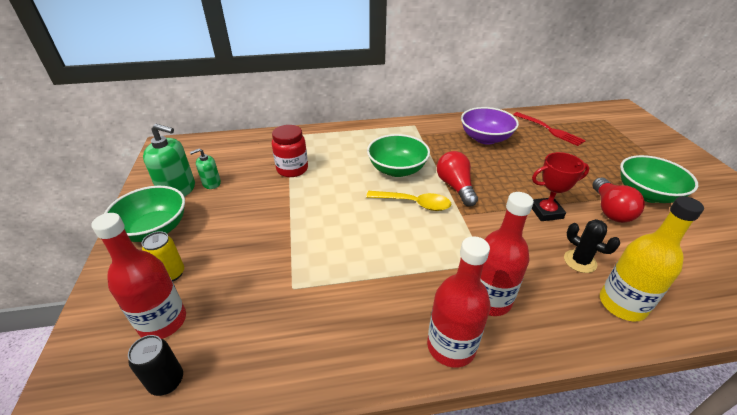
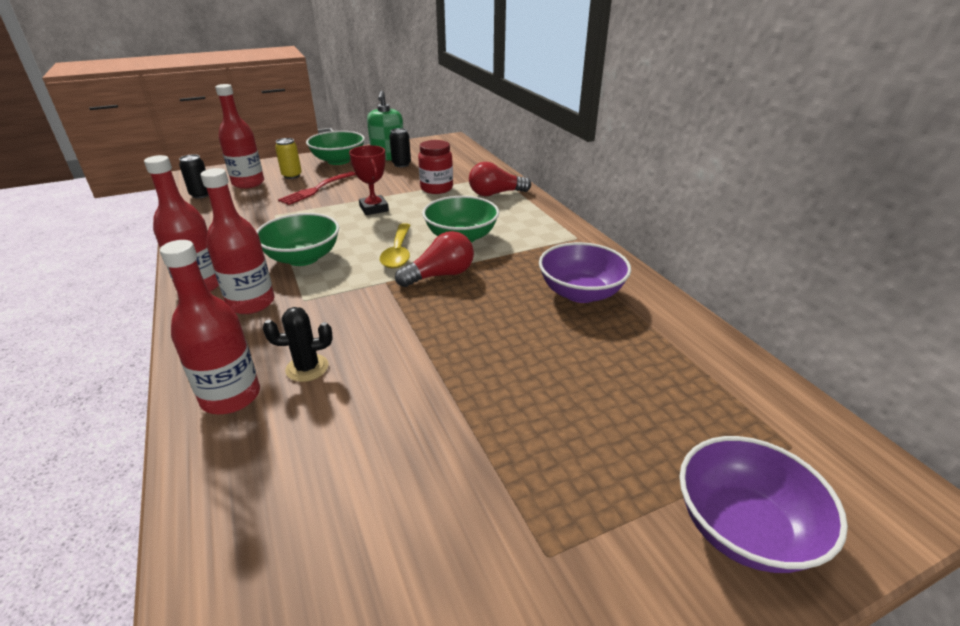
camera: 75 degrees right, 5 degrees down
(211, 183) = (401, 164): green soap dispenser -> black can
(546, 212) = (406, 345): red trophy -> red trophy (374, 208)
(549, 130) = (666, 359): red fork -> red fork (316, 189)
(580, 261) = (307, 368): black cactus -> black cactus turned 45 degrees clockwise
(610, 210) = (427, 410): red light bulb -> red light bulb (495, 194)
(622, 304) = (231, 397): yellow bottle -> red bottle
(646, 194) = (493, 467): green bowl -> green bowl (303, 258)
(654, 142) = (743, 528): none -> purple bowl

